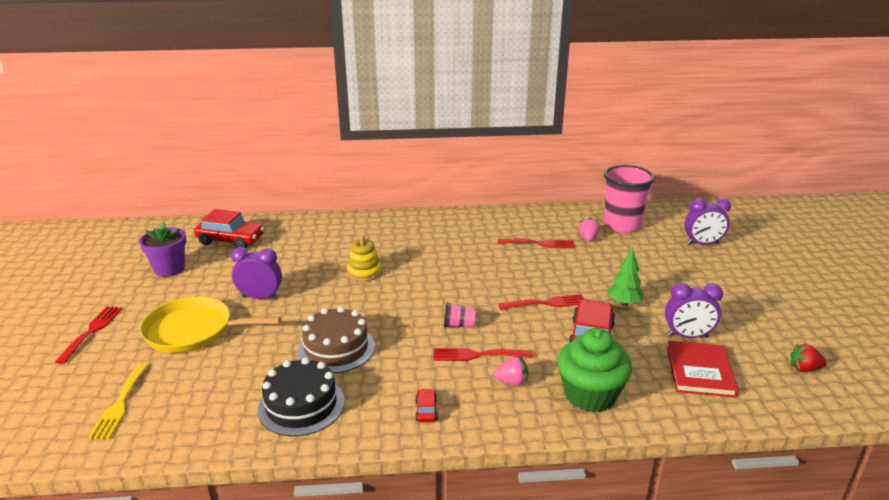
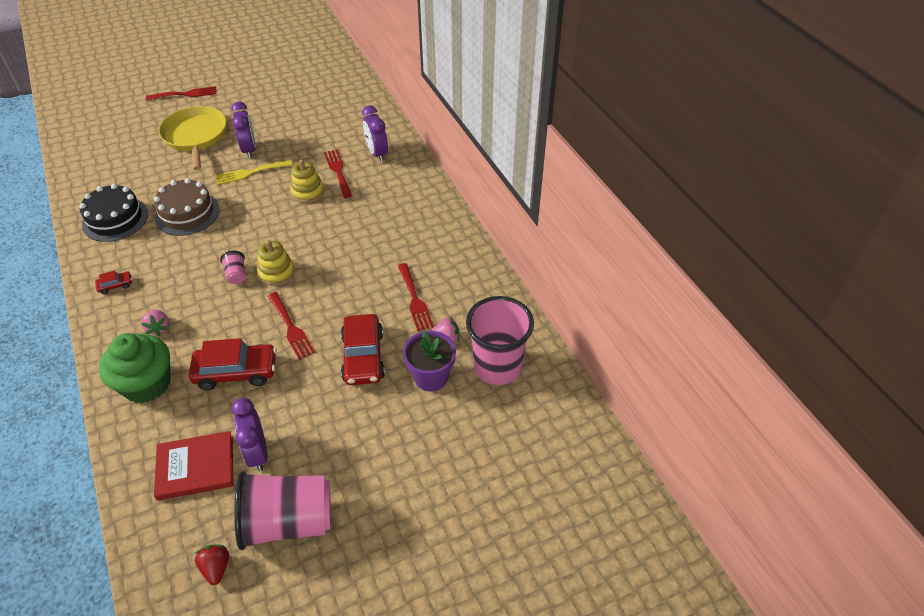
camera: 70 degrees right, 20 degrees up
(120, 404) = (108, 141): yellow fork -> yellow fork (250, 173)
(169, 269) = (276, 91): purple flower pot -> purple flower pot (431, 377)
(231, 240) = (334, 101): red car -> red car (363, 357)
(469, 302) = (276, 272): none -> yellow stacking toy
(477, 355) = (193, 297): red fork -> red fork (338, 171)
(624, 303) = (309, 390): green tree -> none
(702, 244) = (483, 457): purple clock -> purple clock (377, 153)
(757, 329) = (288, 522): none -> pink cup

